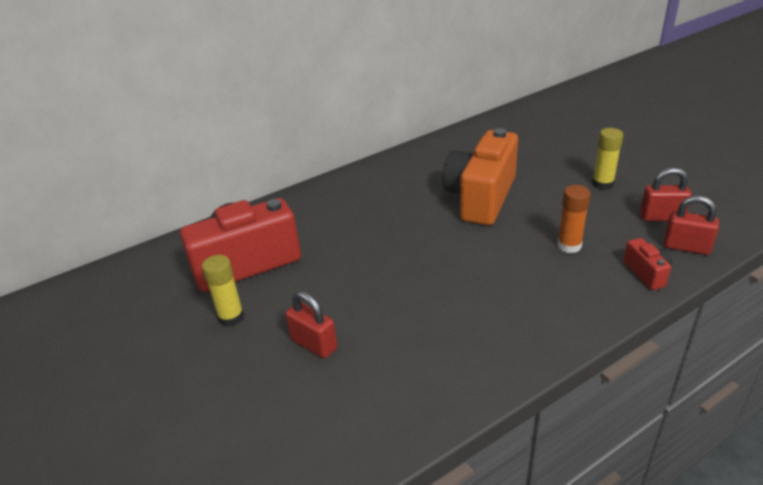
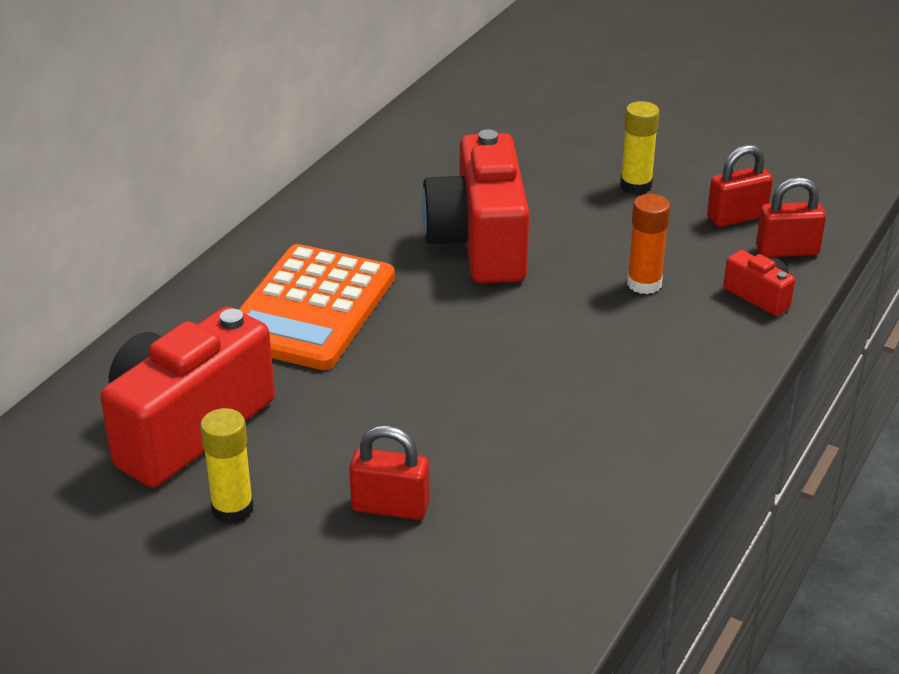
camera: 30 degrees left, 0 degrees up
(359, 213) = (310, 309): none -> orange calculator
(481, 197) = (480, 243): orange camera -> red camera

